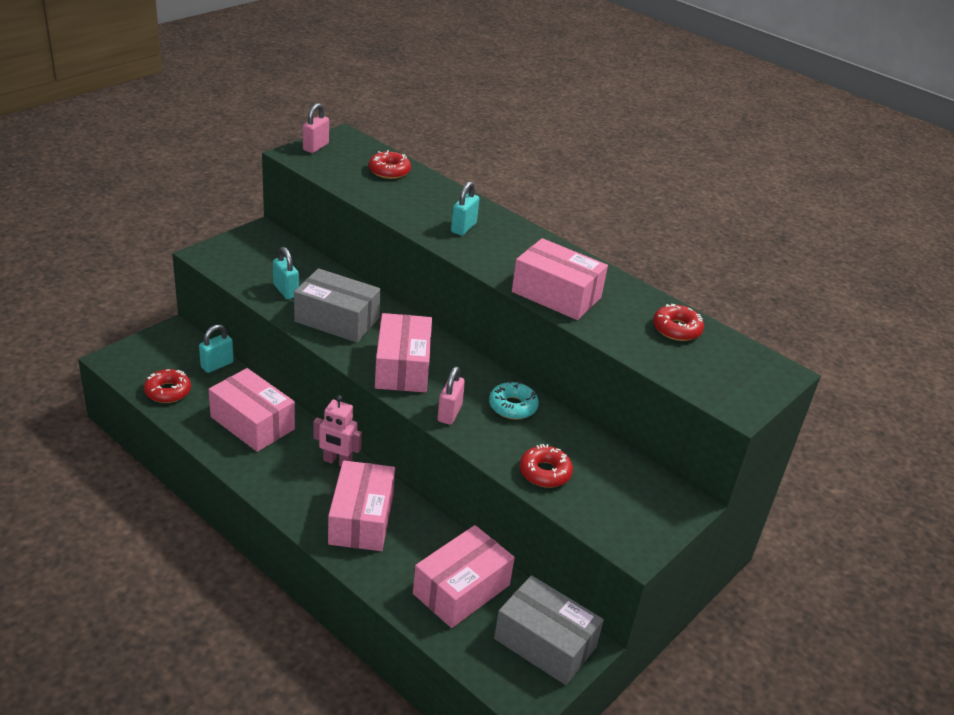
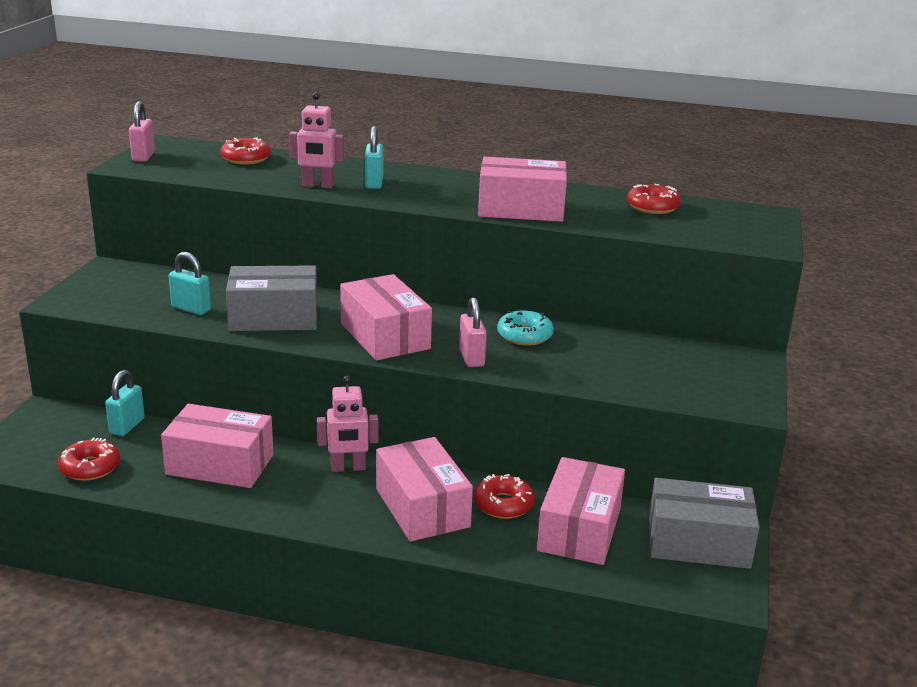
camera: 25 degrees left, 10 degrees down
(416, 217) = (318, 186): none -> pink robot
(545, 472) = (610, 375): red donut -> red donut (503, 504)

